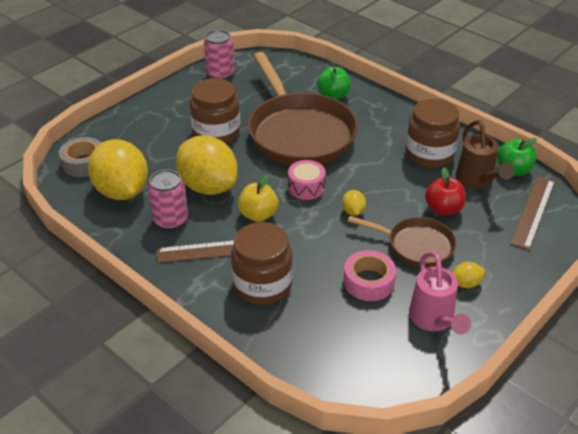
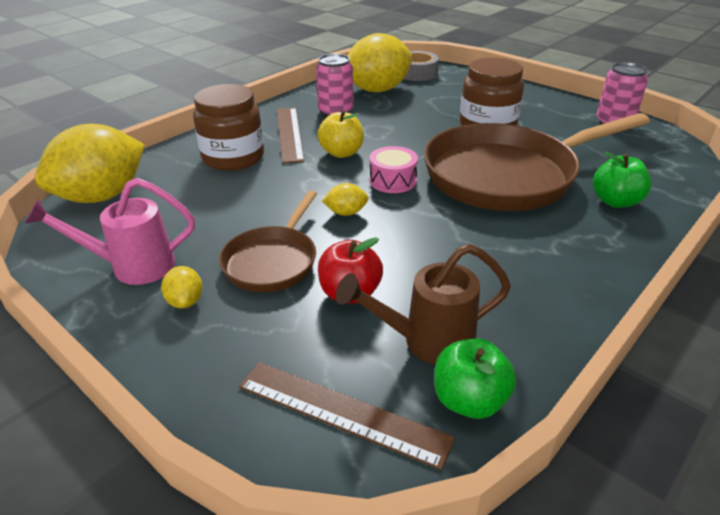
camera: 90 degrees right, 5 degrees down
(208, 186) = (388, 126): yellow lemon -> yellow lemon (102, 196)
(368, 281) = (216, 220): pink tape -> none
(429, 154) = (492, 289): brown jar -> none

